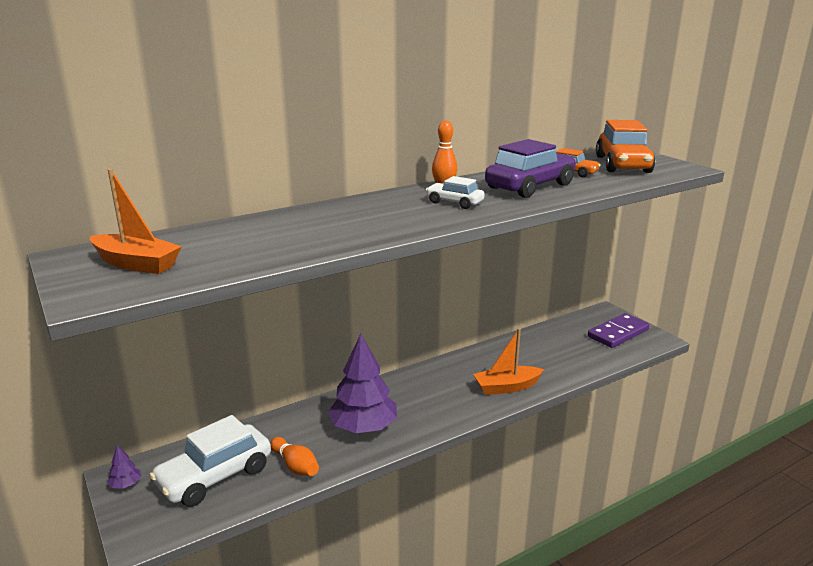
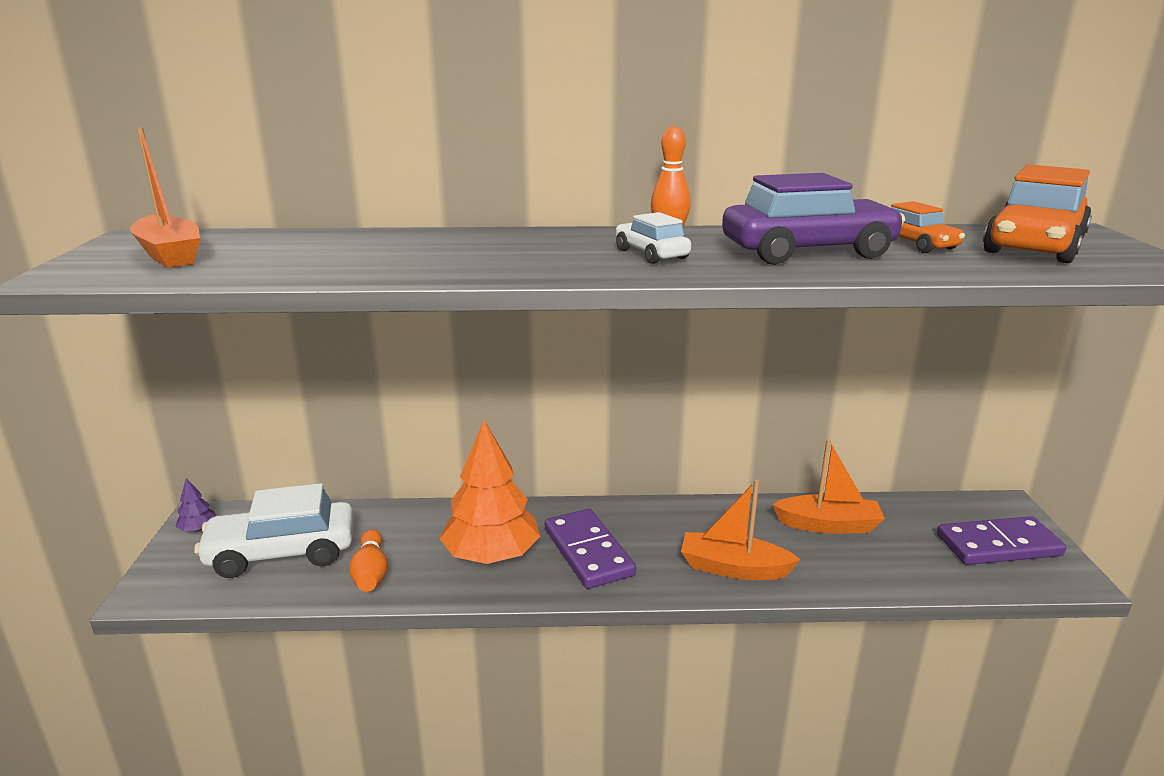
camera: 30 degrees right, 0 degrees up
(364, 427) = (492, 555): purple tree -> orange tree
(419, 405) = (588, 552): none -> purple domino
(533, 348) = (828, 525): none -> orange boat

